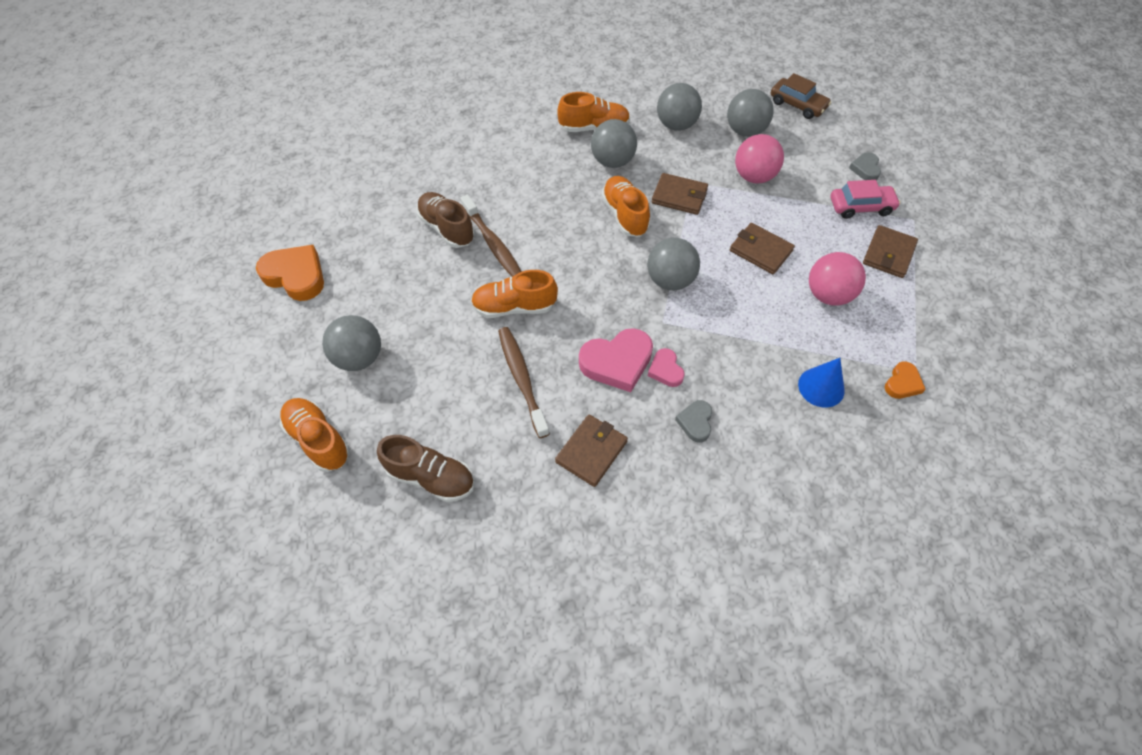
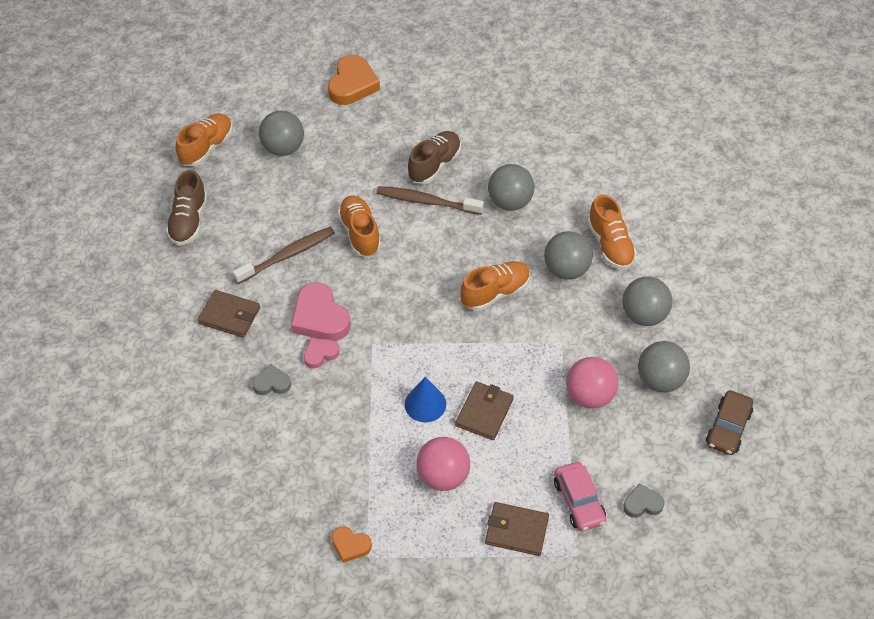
camera: 75 degrees right, 5 degrees down
(493, 244) = (427, 202): brown toothbrush -> brown toothbrush turned 60 degrees clockwise
(670, 280) = (423, 342): grey ball -> grey ball (510, 202)
(679, 196) = (536, 333): brown wallet -> none
(821, 387) = (330, 477): blue cone -> blue cone (425, 404)

